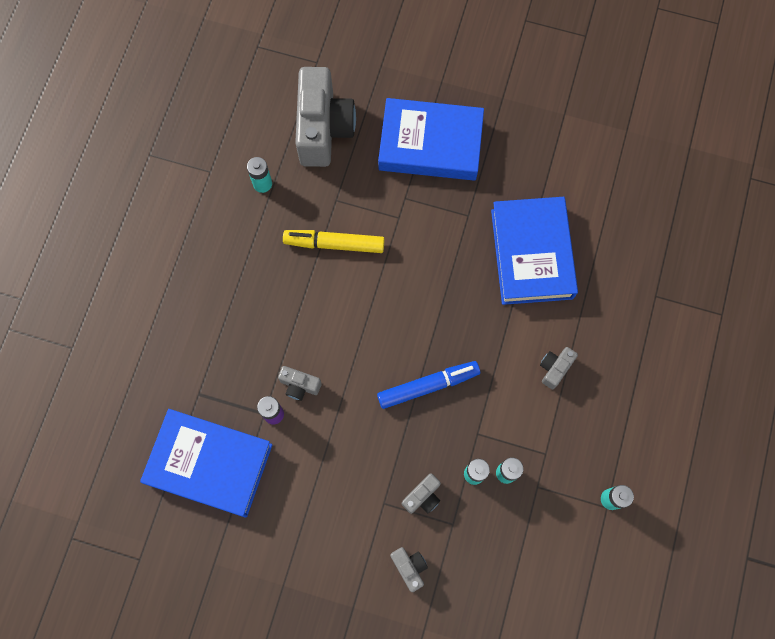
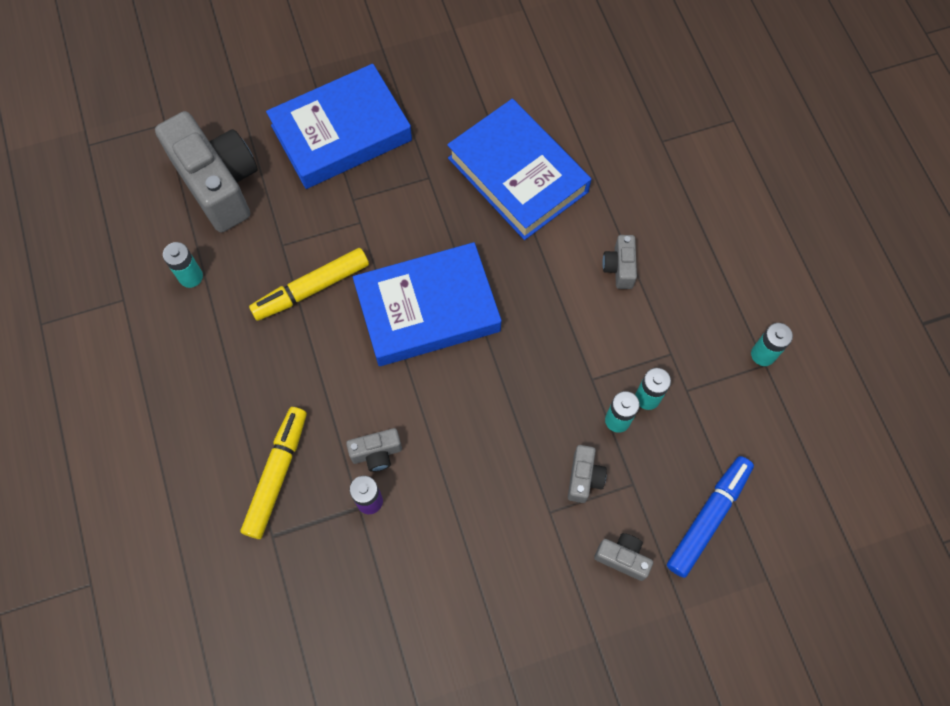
camera: 35 degrees left, 5 degrees down
(209, 464) = (336, 601): blue book -> blue book (427, 309)
(227, 356) = (276, 475): none -> yellow marker
(427, 386) = (508, 366): blue marker -> blue marker (707, 518)

